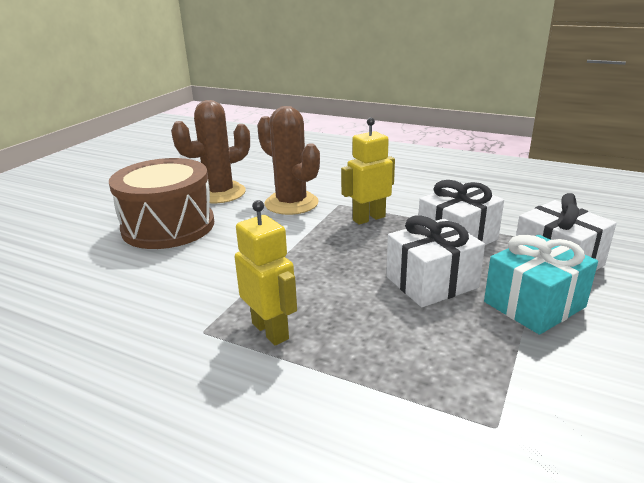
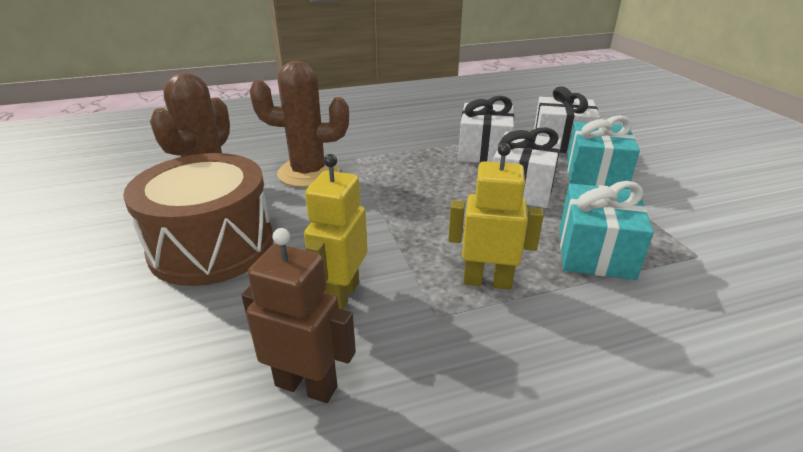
camera: 45 degrees left, 5 degrees up
(85, 323) = (306, 385): none -> brown robot
(368, 218) = (398, 160): yellow robot -> yellow robot (341, 295)
(394, 362) = (595, 252): none -> turquoise gift

